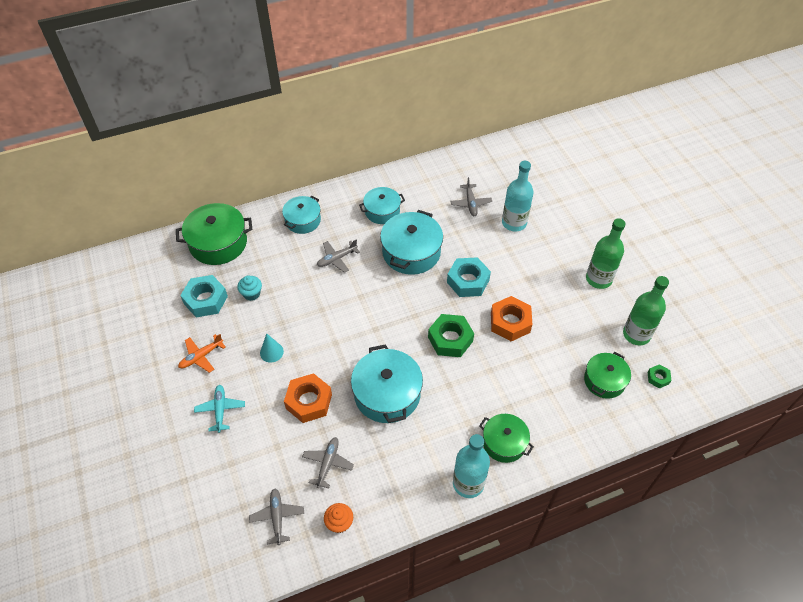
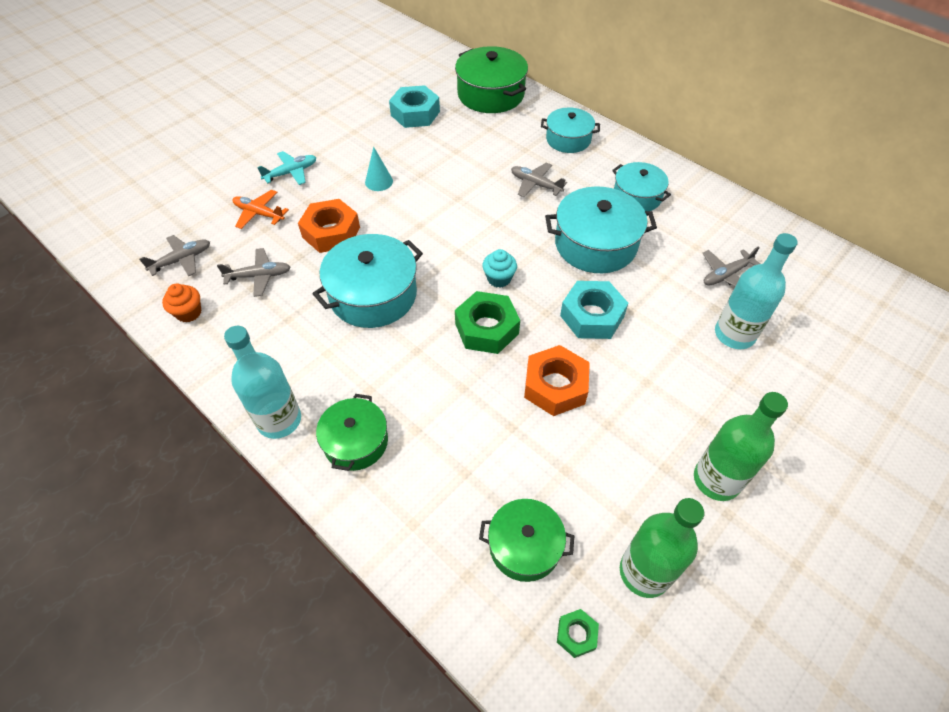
camera: 65 degrees right, 0 degrees up
(201, 356) = (346, 136): orange plane -> orange plane (259, 214)
(251, 294) = (443, 140): turquoise cupcake -> turquoise cupcake (499, 279)

